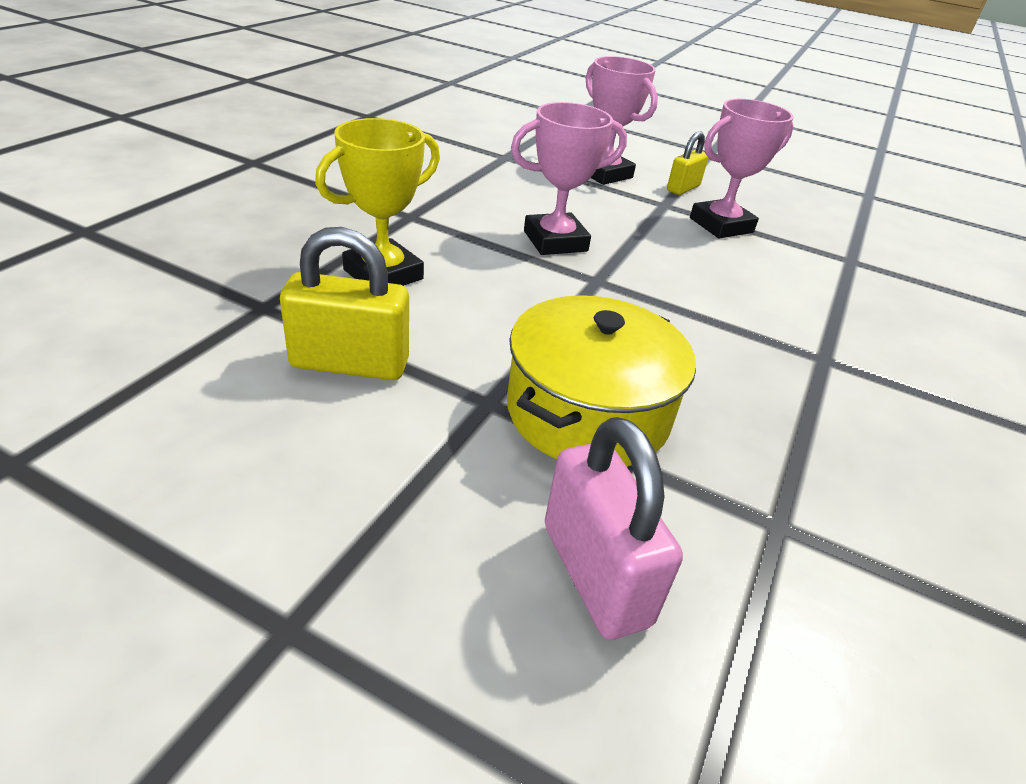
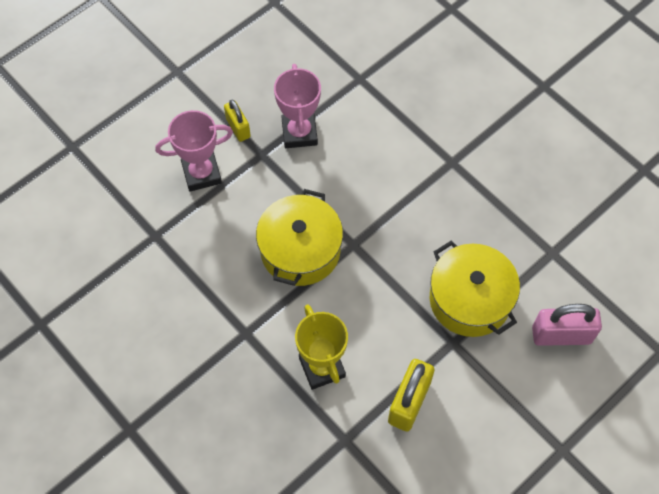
camera: 65 degrees left, 25 degrees up
(555, 241) = (300, 250): pink trophy -> yellow pot

